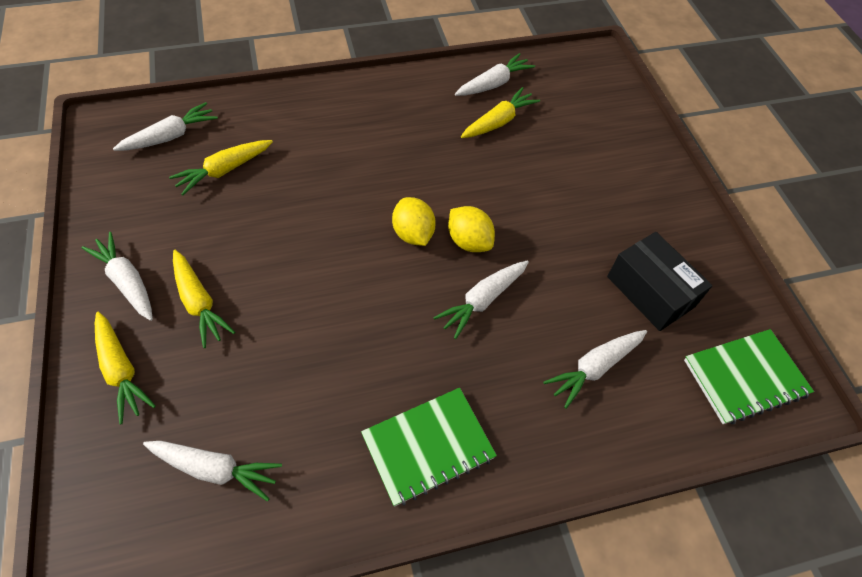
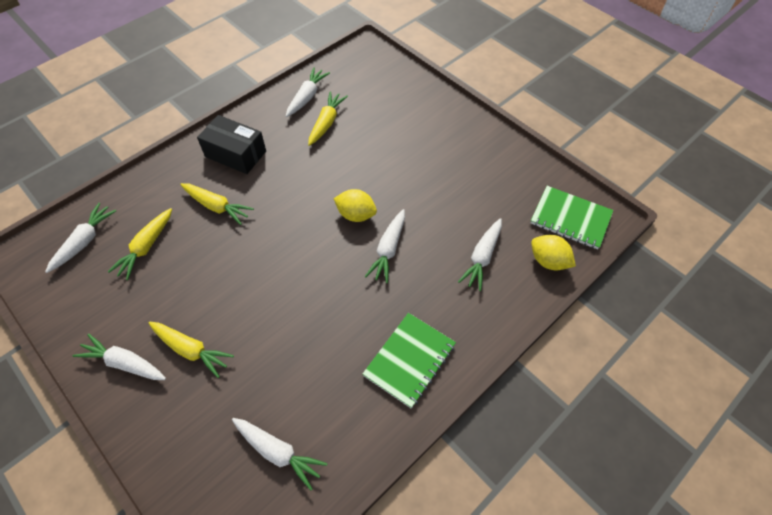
camera: 25 degrees left, 0 degrees up
(121, 370) = (164, 426): yellow carrot -> yellow carrot (217, 207)
(215, 469) = (278, 452): white carrot -> white carrot turned 45 degrees clockwise
(413, 234) = (315, 227): yellow lemon -> yellow lemon (548, 261)
(650, 291) = (488, 192): black box -> black box (235, 154)
(745, 377) = (570, 219): green notebook -> green notebook turned 75 degrees clockwise

